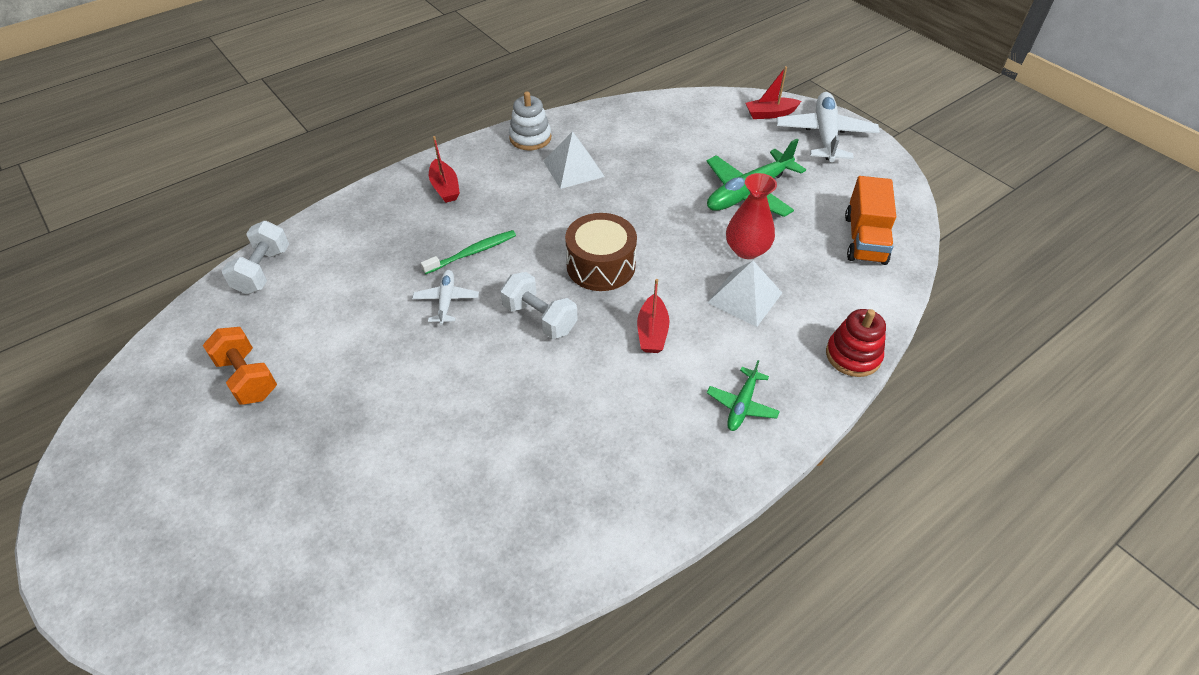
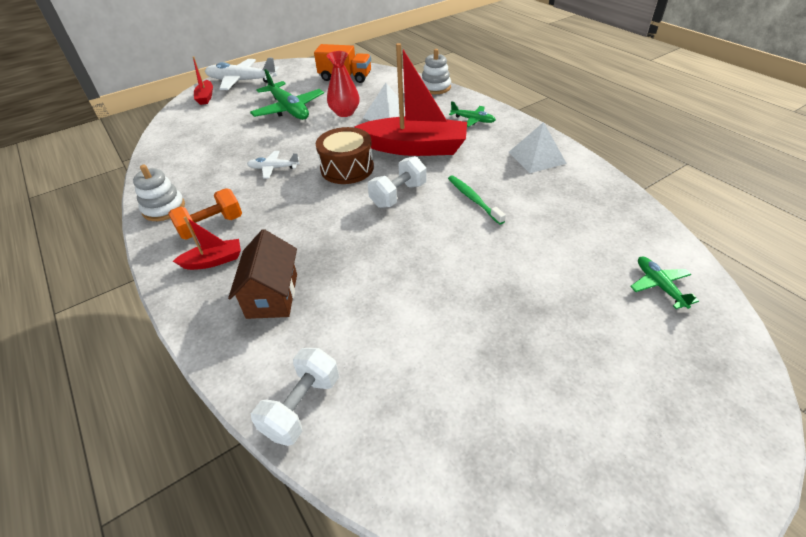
camera: 85 degrees left, 5 degrees down
(247, 378) = (466, 384): orange dumbbell -> orange dumbbell (211, 226)
(263, 271) = (302, 406): white dumbbell -> white dumbbell turned 75 degrees counterclockwise
(324, 587) = (659, 286): none -> green plane
(390, 234) = (272, 295): none -> brown house
(446, 301) = (373, 247): white plane -> white plane (273, 168)
(472, 253) = (315, 235): green toothbrush -> green toothbrush (473, 199)
(573, 168) = (224, 182): white pyramid -> white pyramid (537, 157)
(652, 332) = (415, 148): red boat -> red boat, size x2.18
(853, 355) = (435, 87): red stacking toy -> white stacking toy

